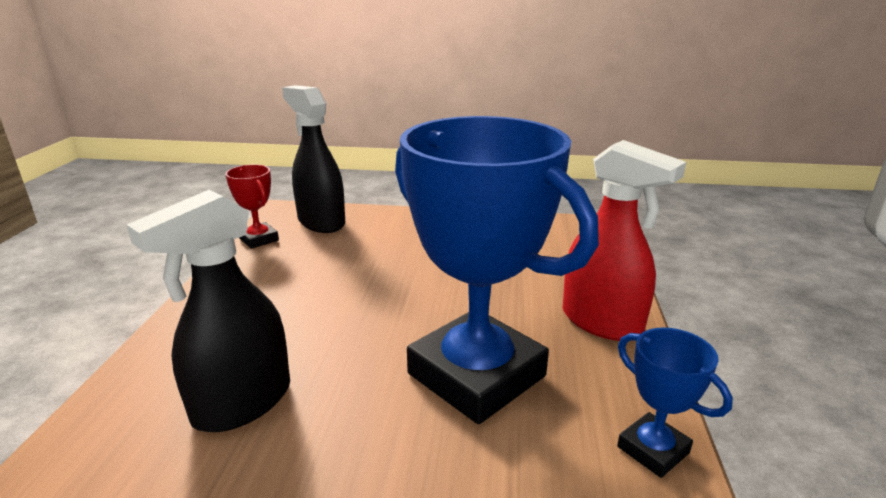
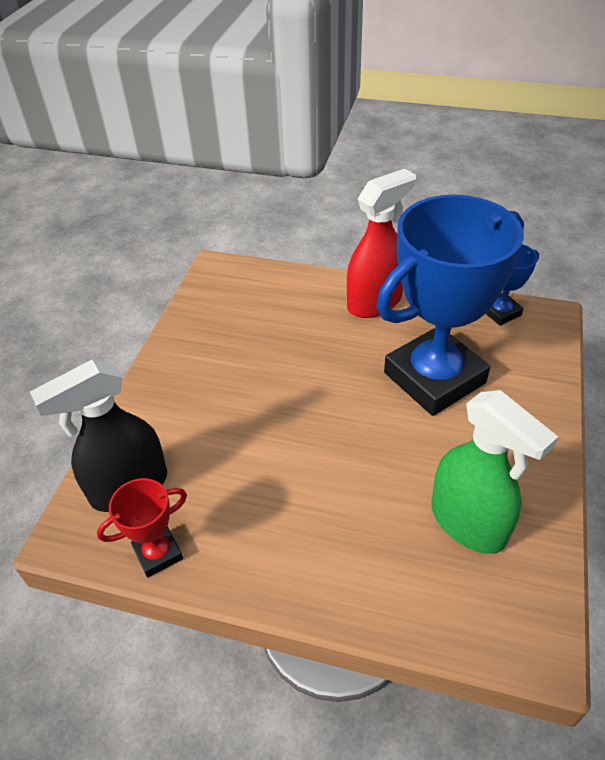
camera: 80 degrees left, 20 degrees up
(242, 403) = (468, 523): black spray bottle -> green spray bottle

